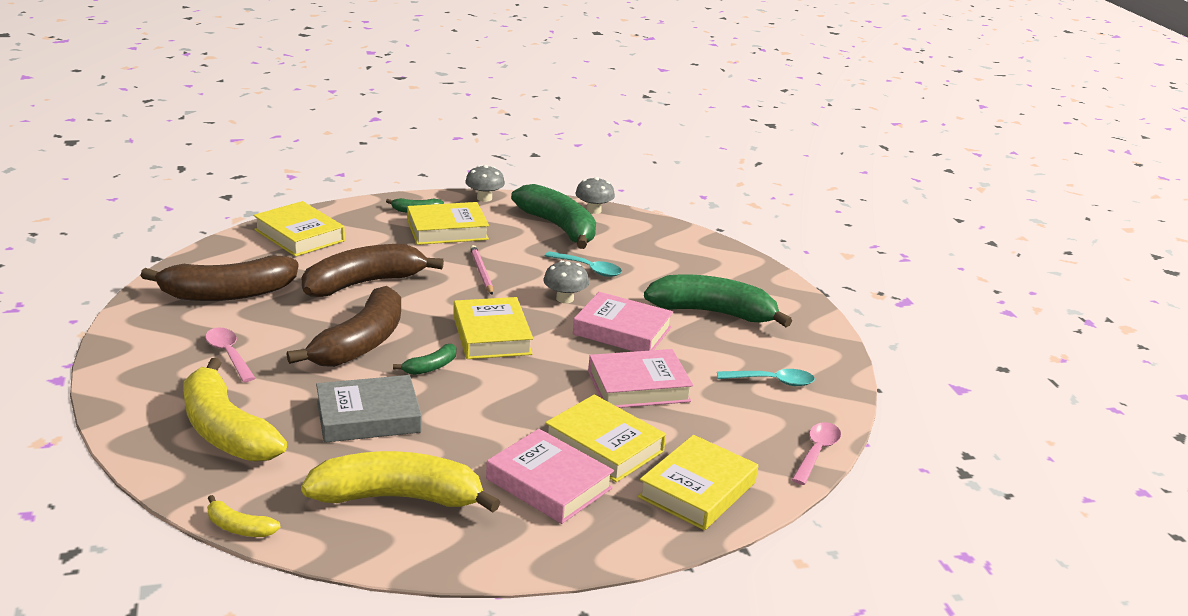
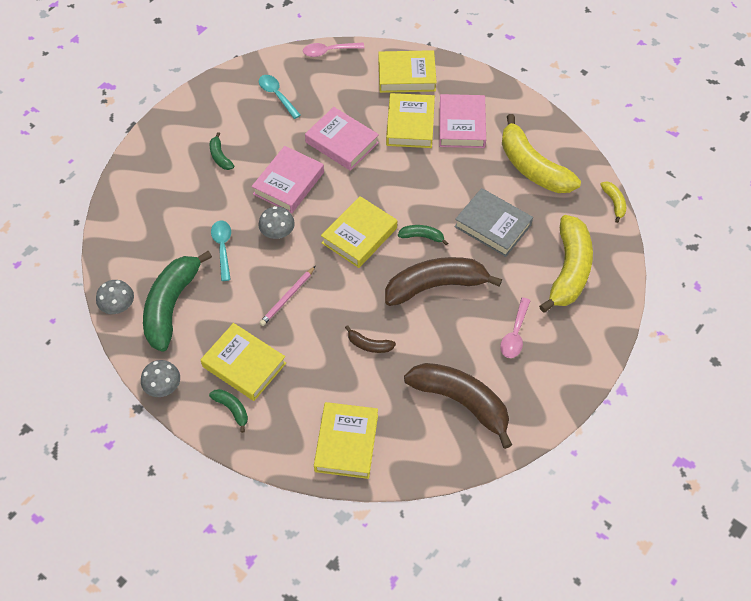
camera: 125 degrees left, 30 degrees up
(364, 283) = (369, 345): brown banana -> brown banana, size x0.44
(622, 331) = (288, 183): pink book -> pink book turned 45 degrees clockwise
(713, 313) = (220, 156): green banana -> green banana, size x0.44

